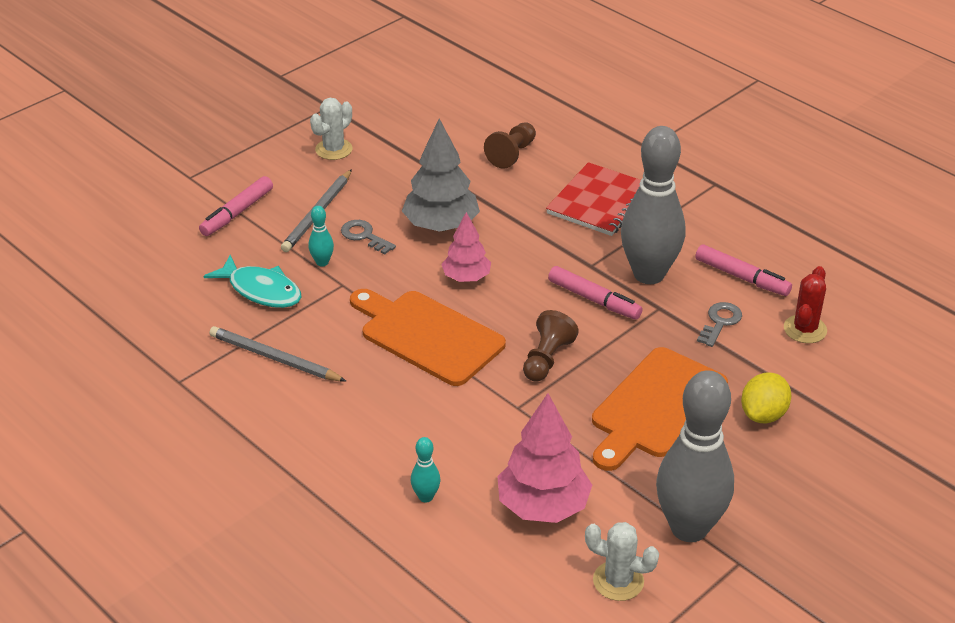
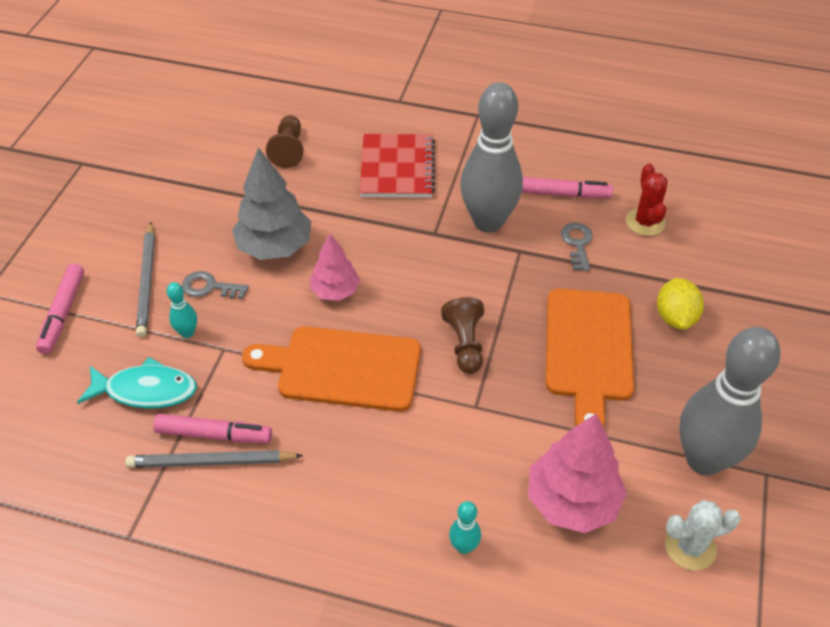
camera: 30 degrees left, 10 degrees up
(334, 149) = (117, 206): white cactus -> none
(594, 299) = (461, 266): pink marker -> pink marker (214, 434)

